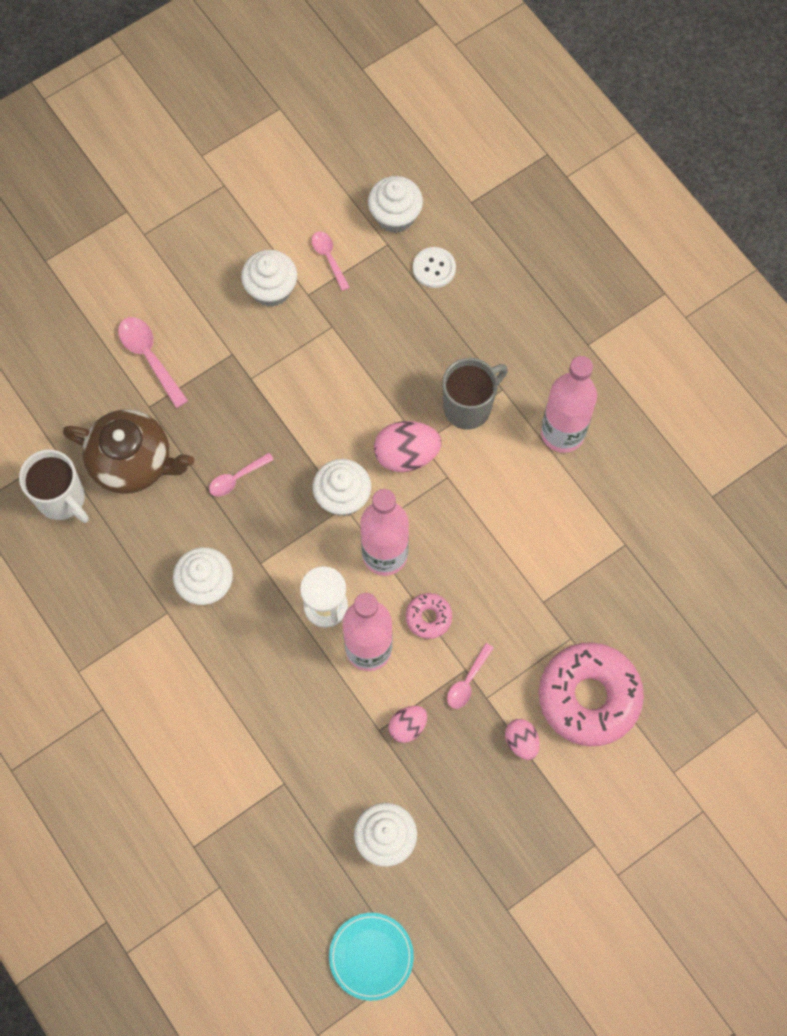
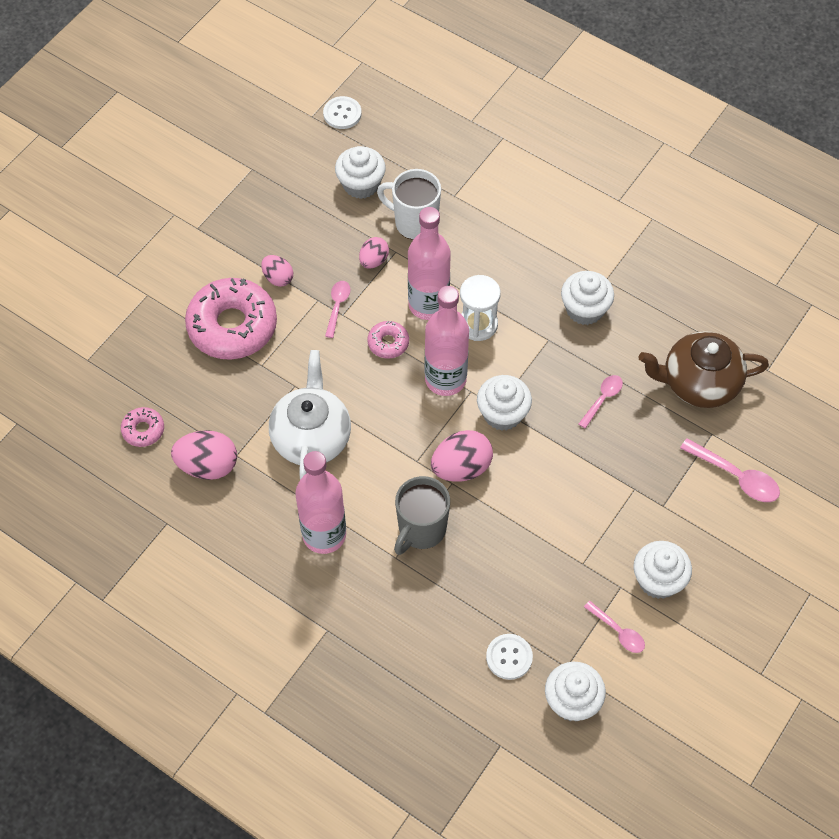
camera: 160 degrees right, 10 degrees down
(62, 499) = (740, 335): white mug -> white mug (414, 222)
(371, 956) = (342, 114): turquoise plate -> white button
(543, 538) = (311, 437): none -> white teapot
(656, 542) = (208, 466): none -> pink egg
(713, 605) = (143, 430): none -> pink donut

